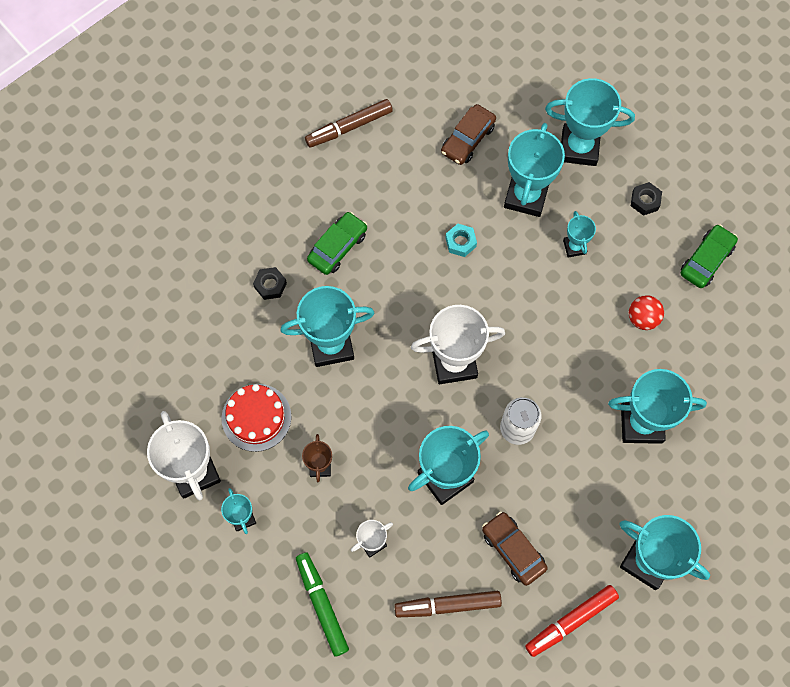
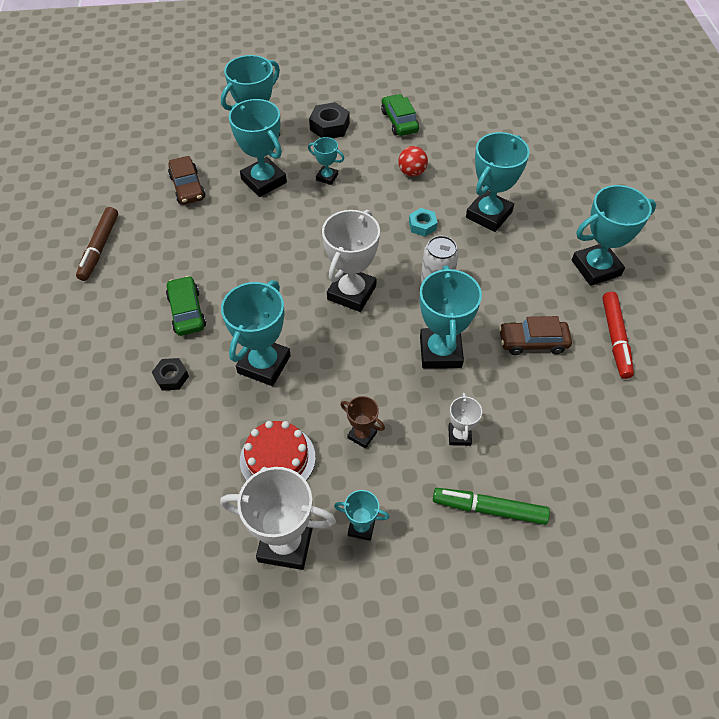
camera: 55 degrees left, 15 degrees down
(447, 605) = (551, 412): brown marker -> none
(460, 242) = (261, 235): turquoise nut -> turquoise nut (422, 225)
(645, 201) = (329, 126): black nut -> black nut, size x1.54

